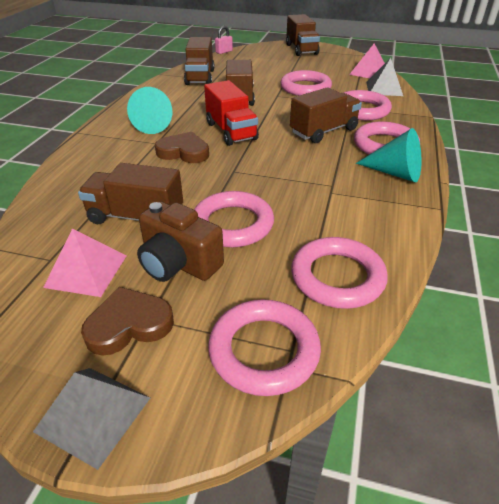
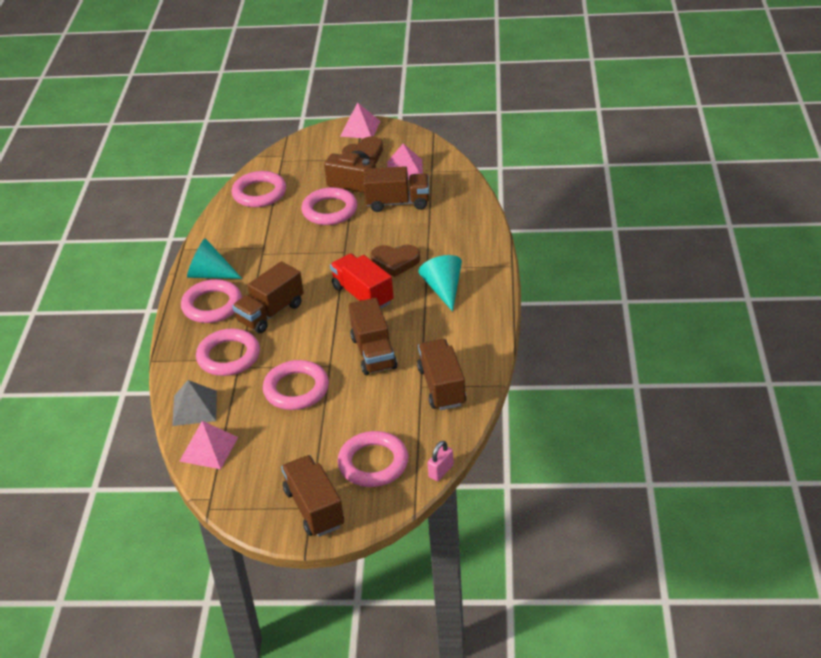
camera: 170 degrees right, 0 degrees up
(93, 414) = (360, 128): grey pyramid -> pink pyramid
(264, 350) = (295, 158): pink ring -> pink ring (373, 463)

